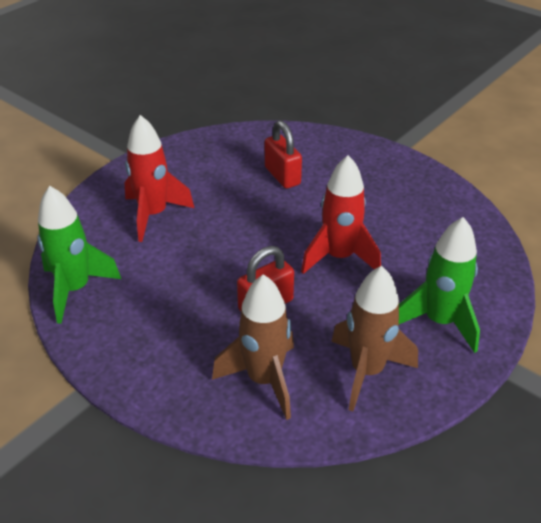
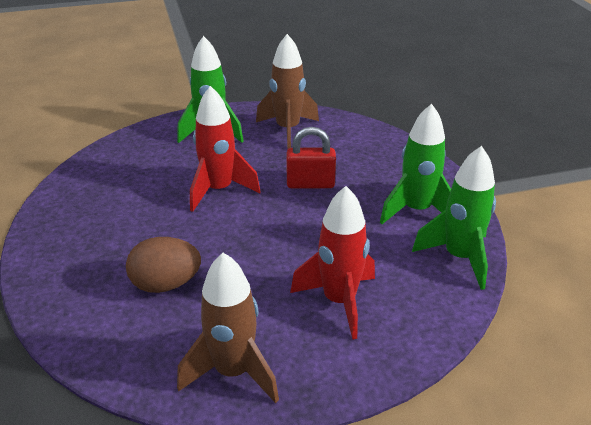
camera: 145 degrees left, 5 degrees down
(138, 322) = (416, 210): none -> green rocket
(264, 380) = (353, 148): brown rocket -> brown rocket (233, 372)
(282, 176) = (166, 284): red padlock -> brown egg

